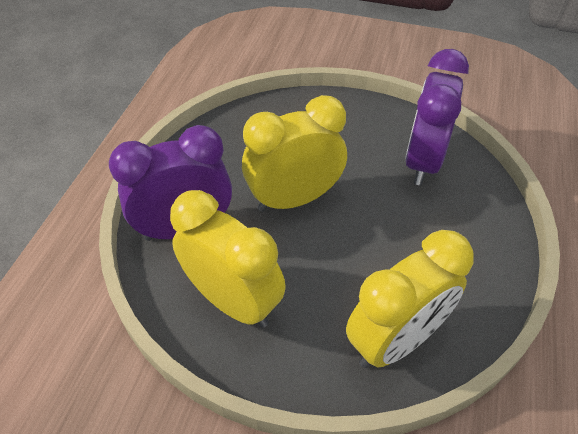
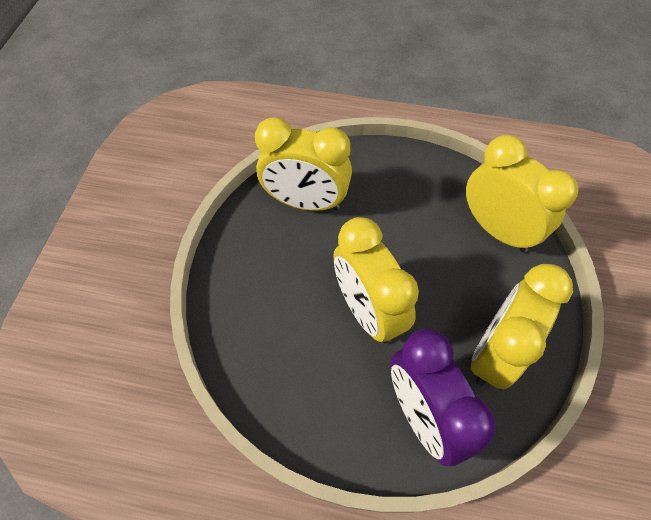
camera: 95 degrees left, 10 degrees up
(422, 161) = (306, 202): purple clock -> yellow clock

